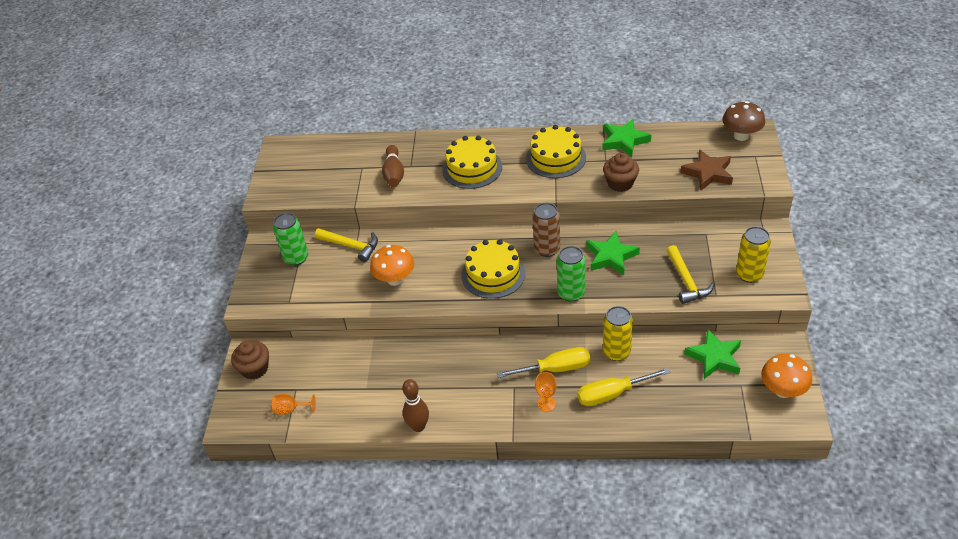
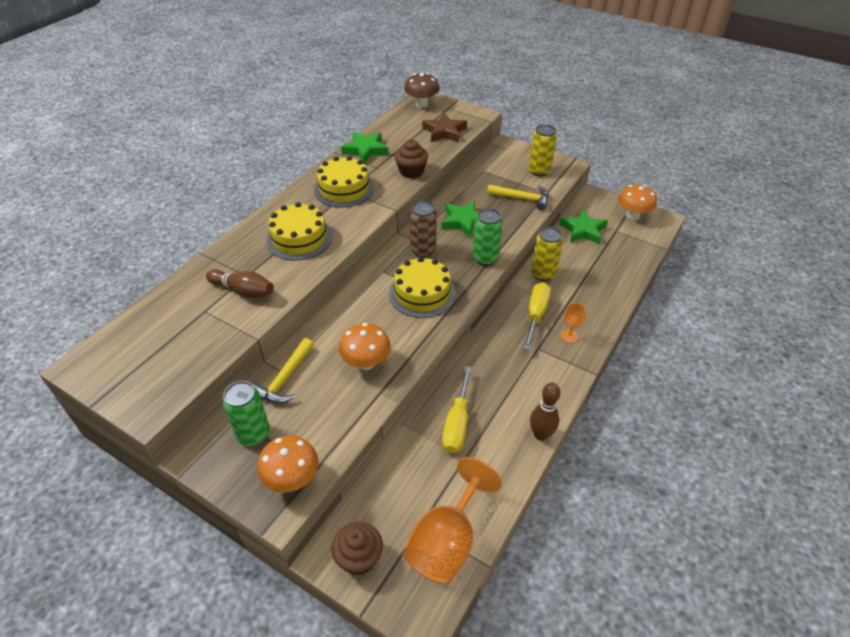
camera: 65 degrees left, 0 degrees up
(273, 295) = (292, 479): none -> orange mushroom
(290, 409) = (446, 542): orange goblet -> orange goblet, size x2.24
(351, 246) = (285, 379): yellow hammer -> yellow hammer turned 150 degrees clockwise
(612, 394) = (583, 295): yellow screwdriver -> yellow screwdriver (457, 424)

